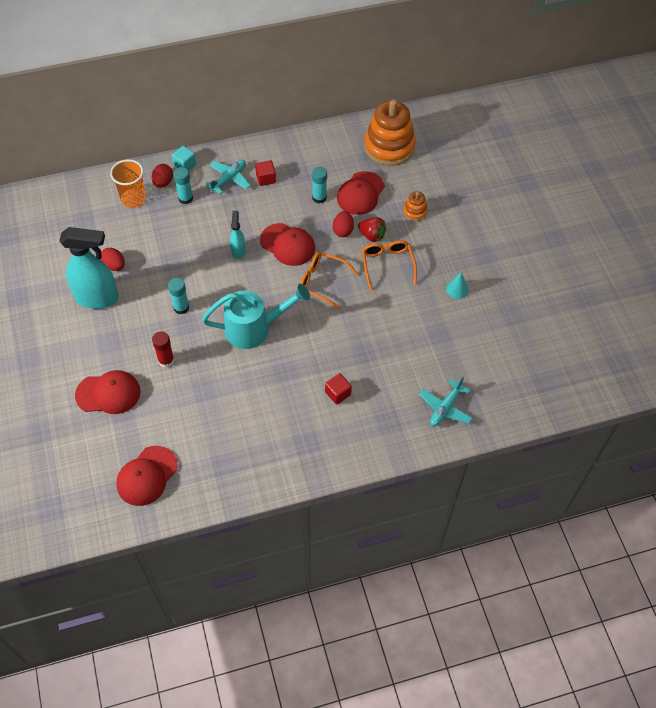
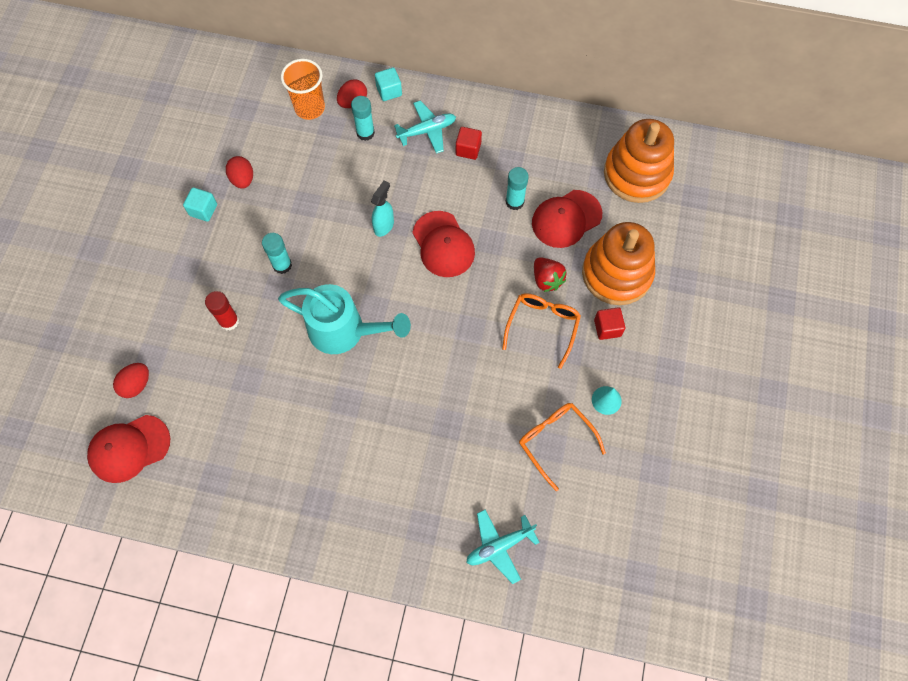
camera: 30 degrees right, 10 degrees up
(97, 298) = (203, 210): turquoise spray bottle -> turquoise cube
(108, 393) = (148, 329): red cap -> none
(322, 281) = (454, 310): orange glasses -> orange glasses (555, 441)
(338, 393) = (388, 460): red cube -> red cube (607, 328)
(343, 230) = (517, 257): red egg -> red egg (136, 384)
(415, 212) = (616, 273): orange stacking toy -> orange stacking toy, size x2.20

